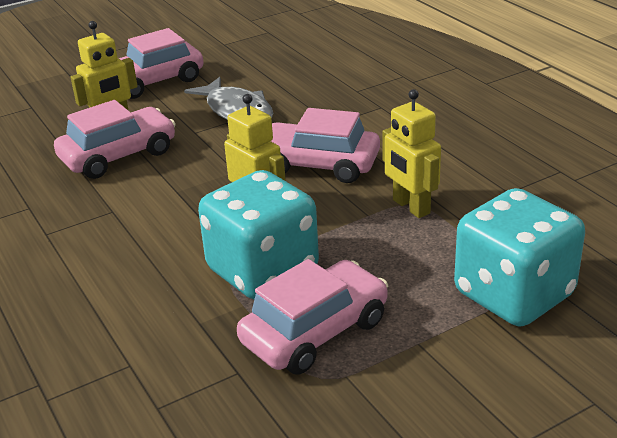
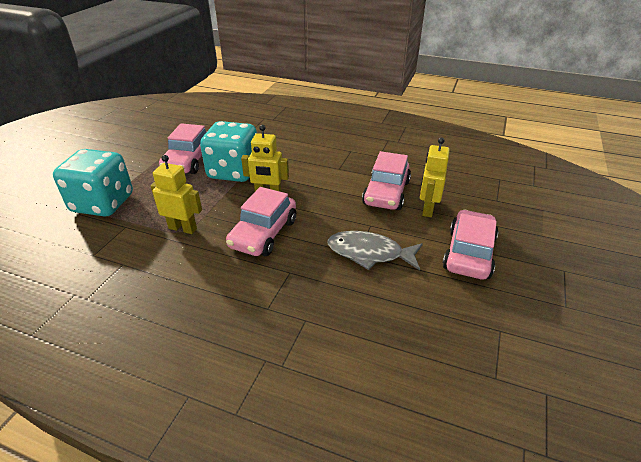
camera: 140 degrees right, 5 degrees up
(318, 165) = (263, 234): pink car -> pink car turned 135 degrees clockwise

